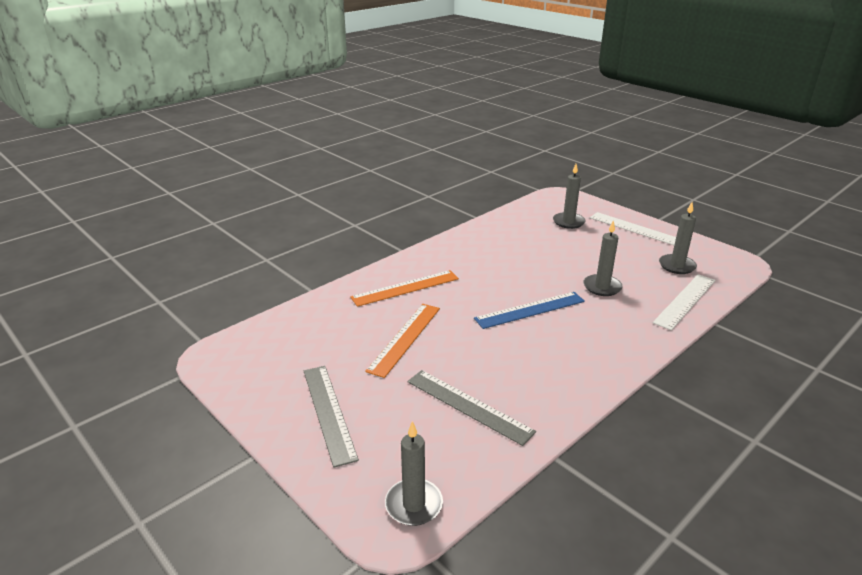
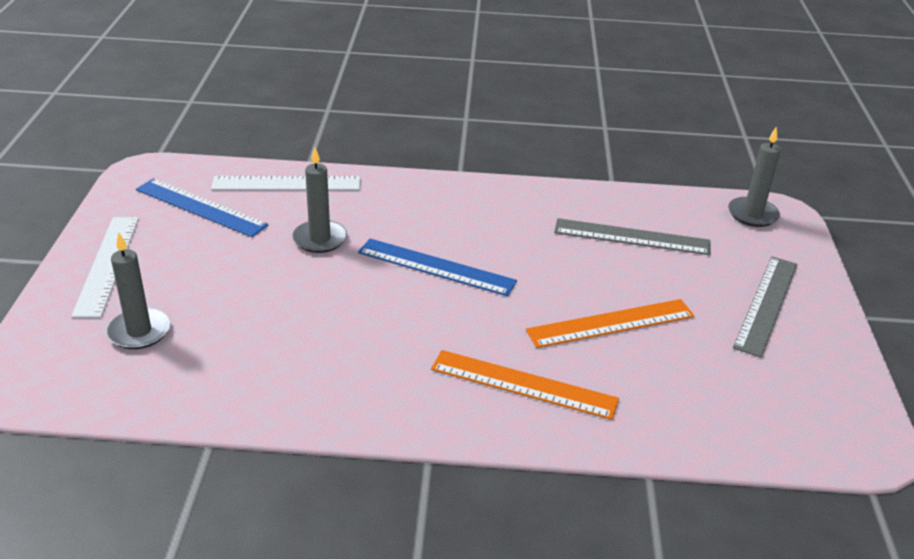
camera: 135 degrees left, 5 degrees up
(468, 406) = (632, 237): grey ruler -> grey ruler turned 75 degrees counterclockwise
(677, 266) = (201, 207): grey candle -> blue ruler

